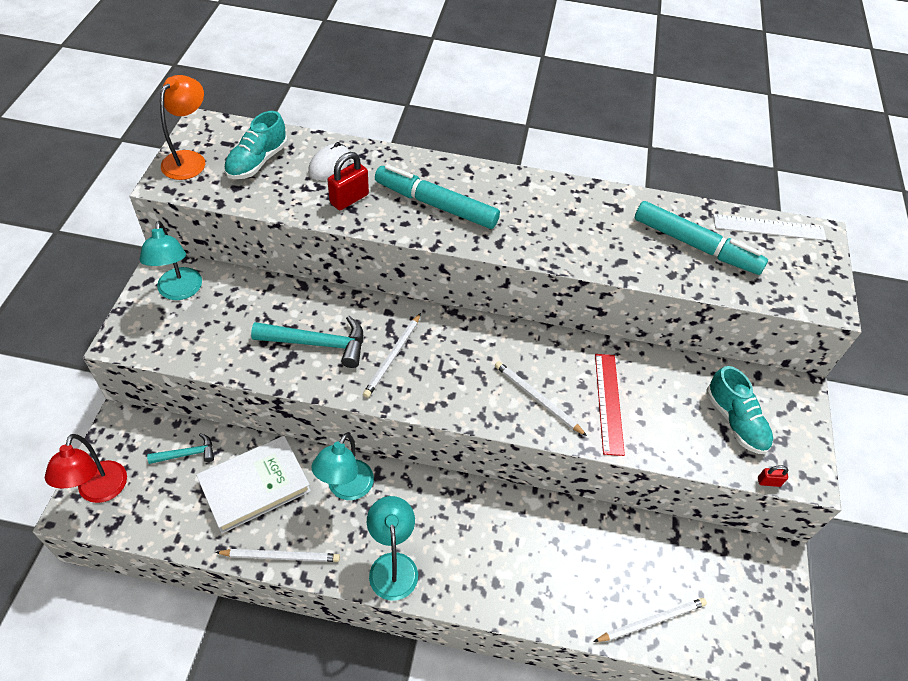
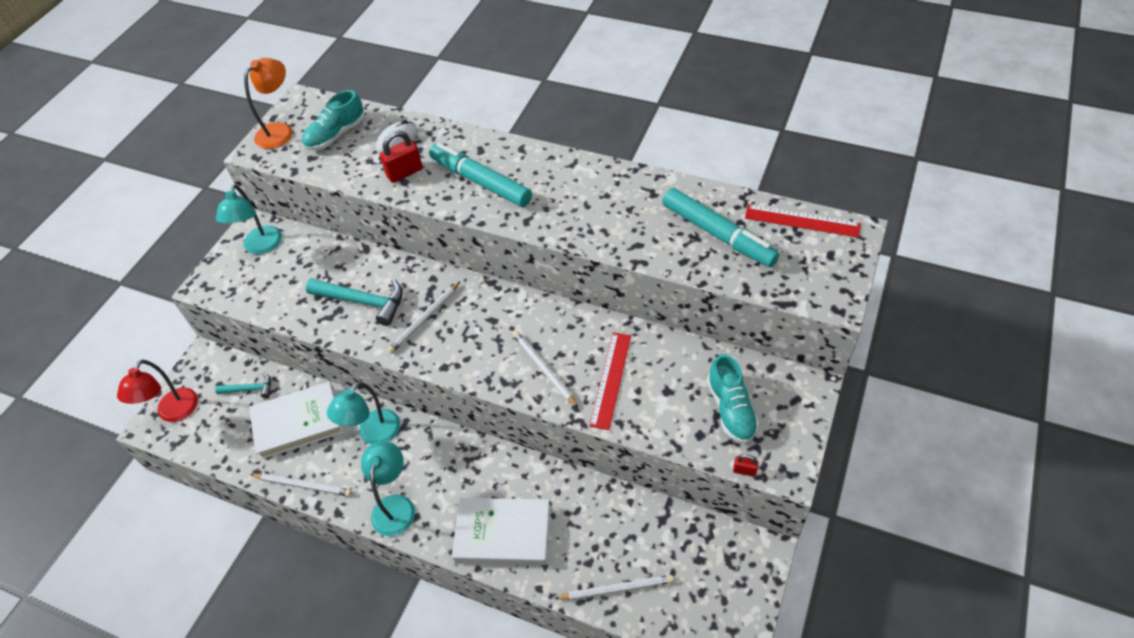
camera: 20 degrees right, 0 degrees up
(518, 579) = (503, 534): none -> white book
(769, 227) = (802, 221): white ruler -> red ruler

